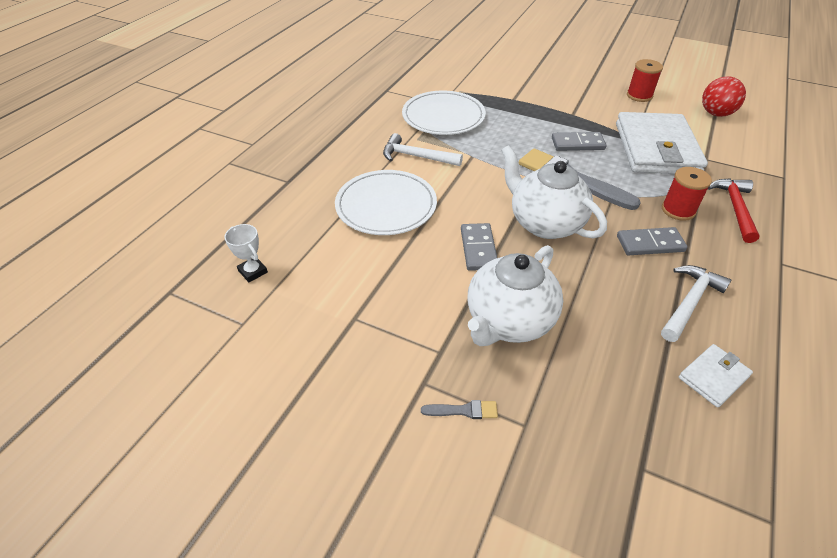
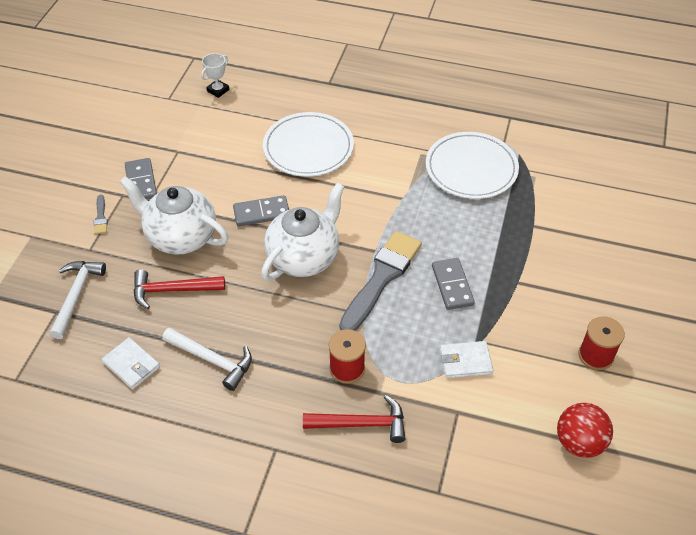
camera: 80 degrees right, 5 degrees up
(416, 157) = (388, 157): white hammer -> white hammer (76, 296)
(594, 332) = (173, 290): none -> red hammer
(650, 244) = (288, 338): grey domino -> grey domino (141, 182)
(656, 148) = (465, 361): white wallet -> white wallet, size x0.44

